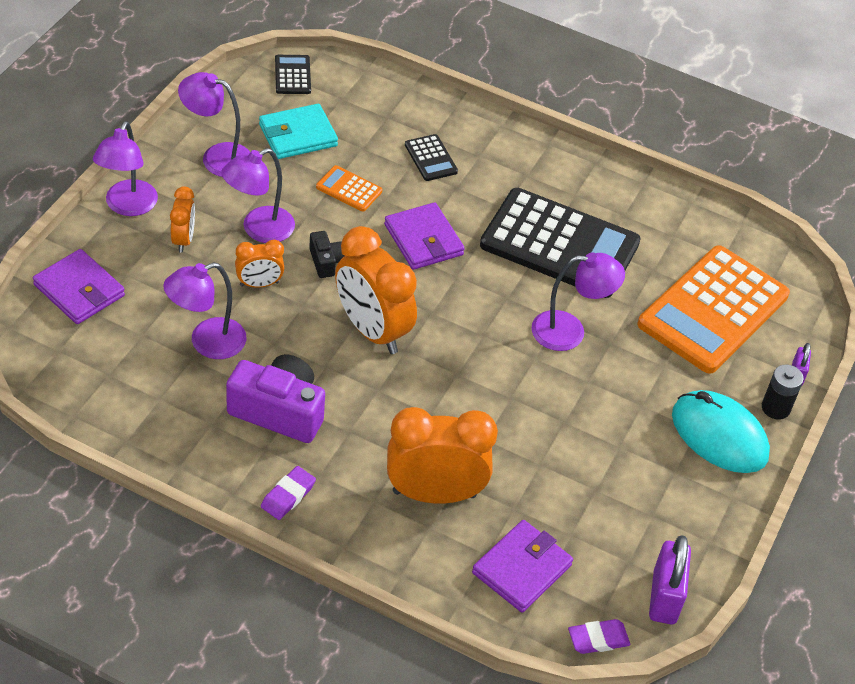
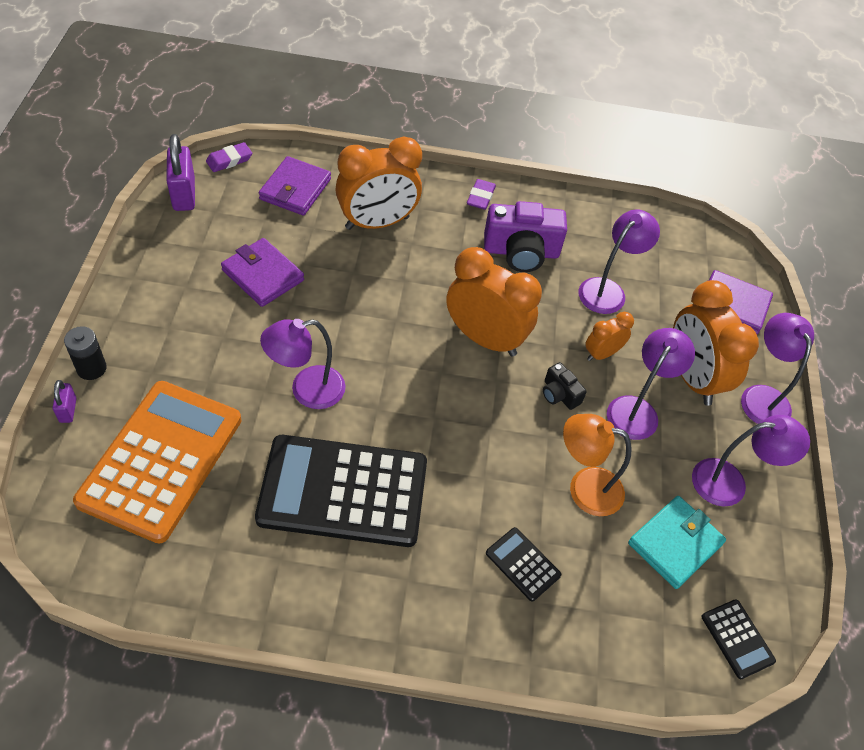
camera: 160 degrees right, 5 degrees up
(183, 240) = (692, 377): orange clock -> orange clock, size x1.96
(349, 189) = (584, 488): orange calculator -> orange lamp
(423, 240) = (483, 449): purple wallet -> purple wallet (263, 275)
(719, 435) = (147, 327): turquoise mouse -> none

